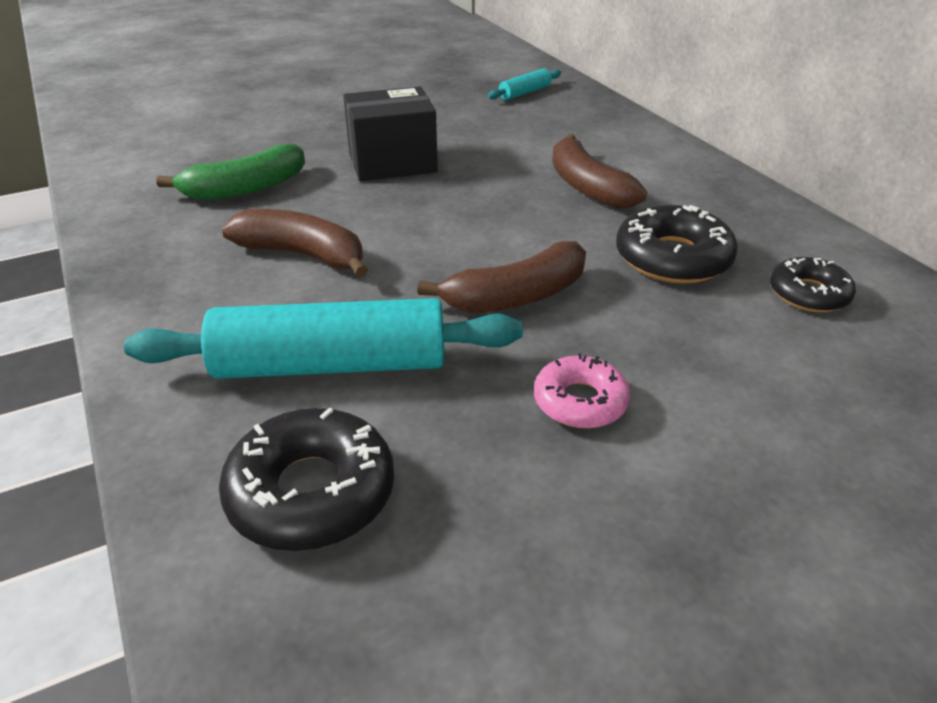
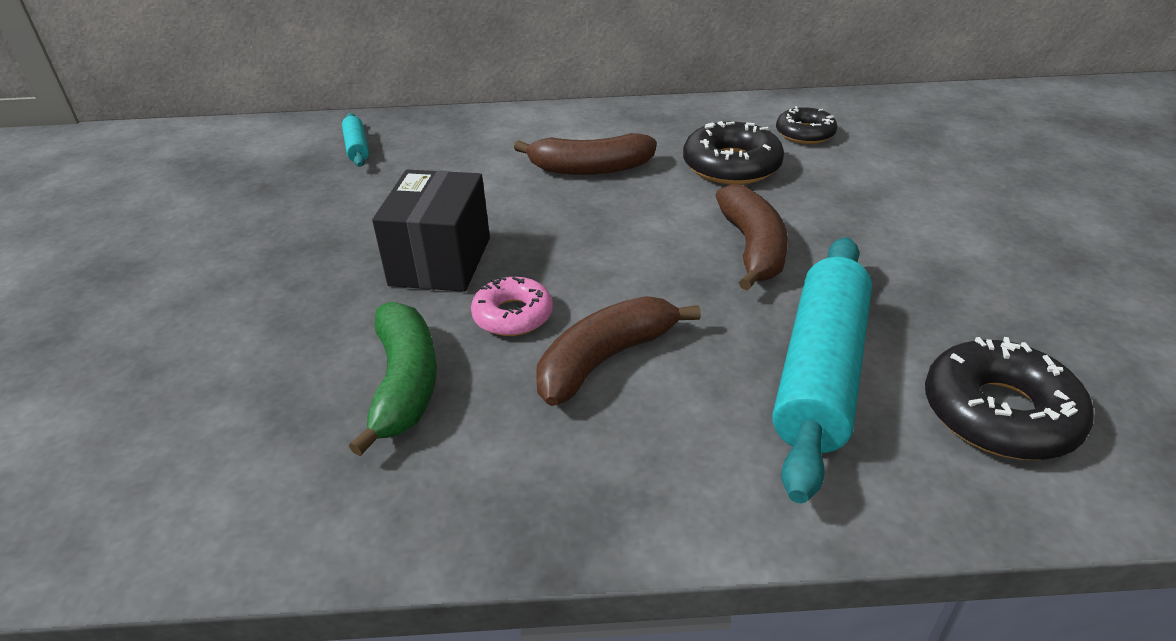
camera: 65 degrees left, 0 degrees up
(580, 402) = (906, 255): pink donut -> pink donut (513, 315)

